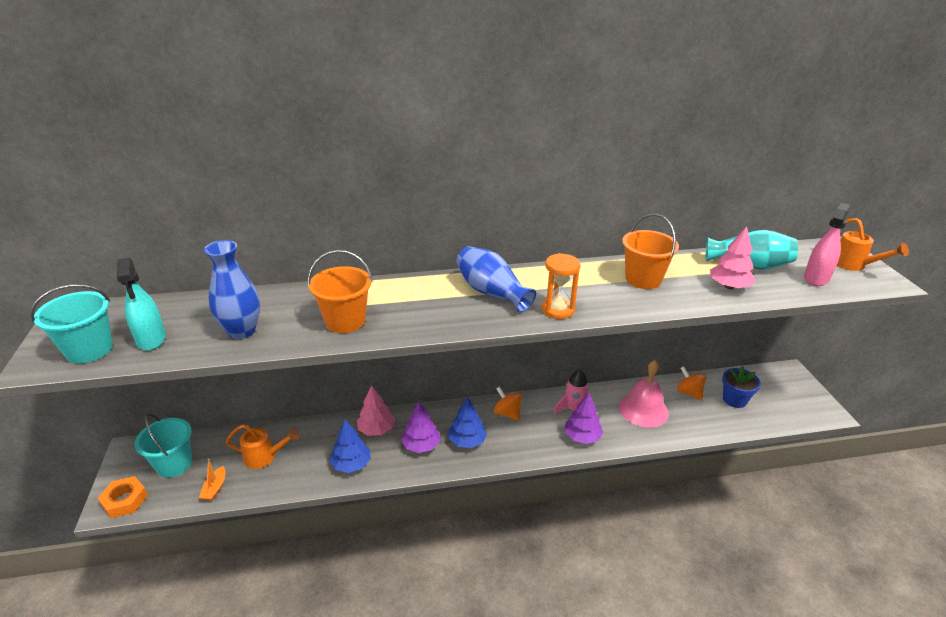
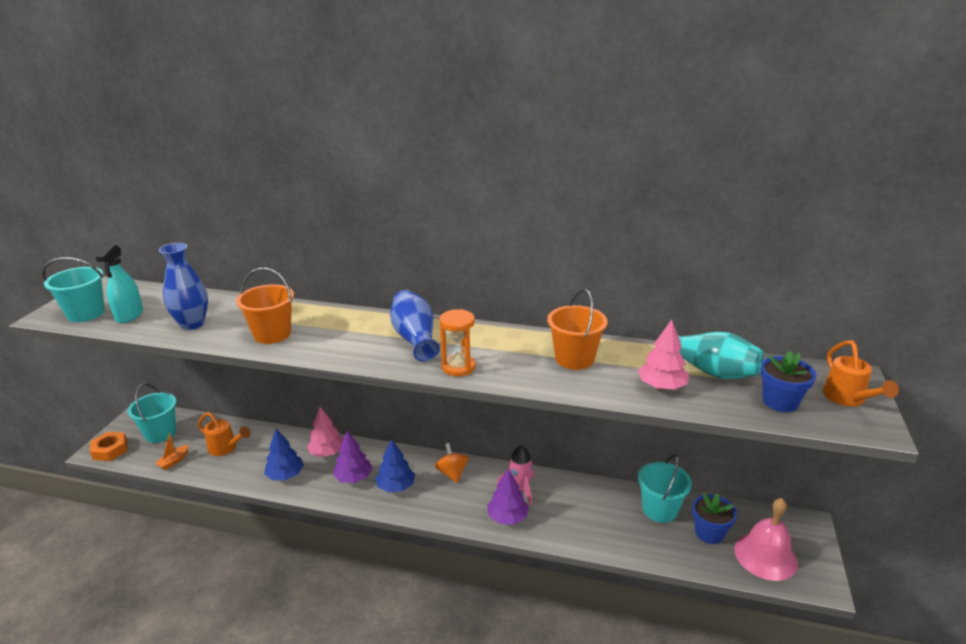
camera: 25 degrees right, 5 degrees down
(643, 409) = (593, 511): pink bell -> pink bell (765, 556)
(689, 392) = (659, 509): orange spinning top -> turquoise bucket
(816, 278) = (780, 402): pink spray bottle -> blue flower pot

